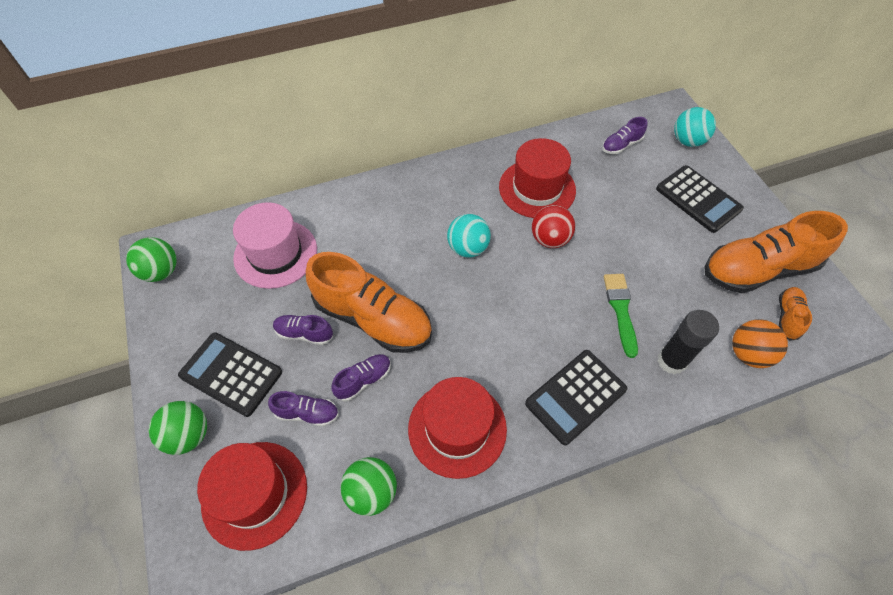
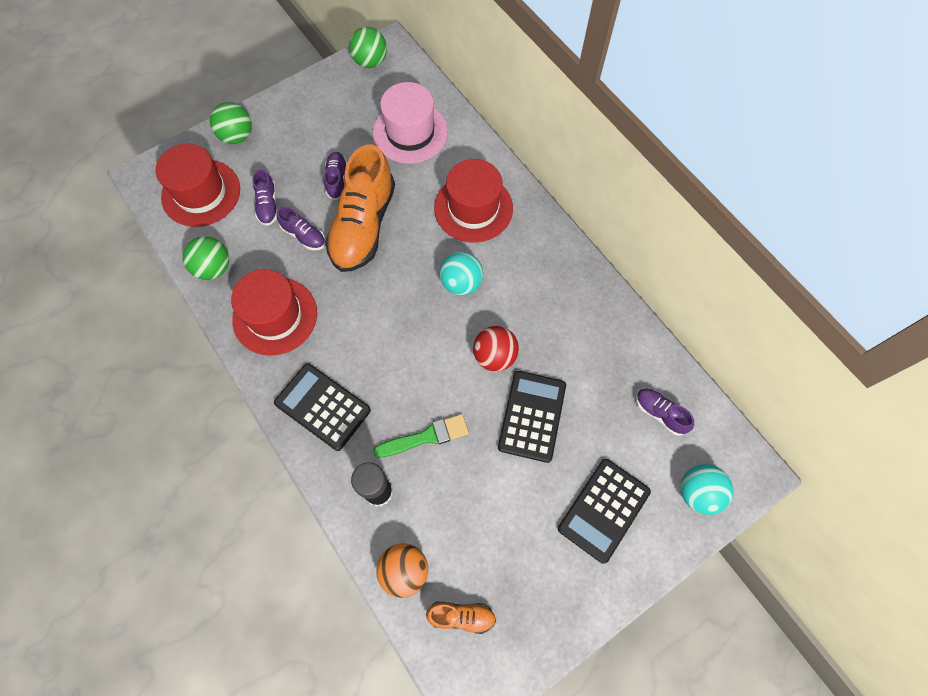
camera: 75 degrees right, 10 degrees up
(231, 374) = (291, 143): black calculator -> black calculator (532, 416)
(537, 188) = (559, 332): red hat -> red hat (473, 208)
(757, 270) = (518, 582): orange shoe -> none

